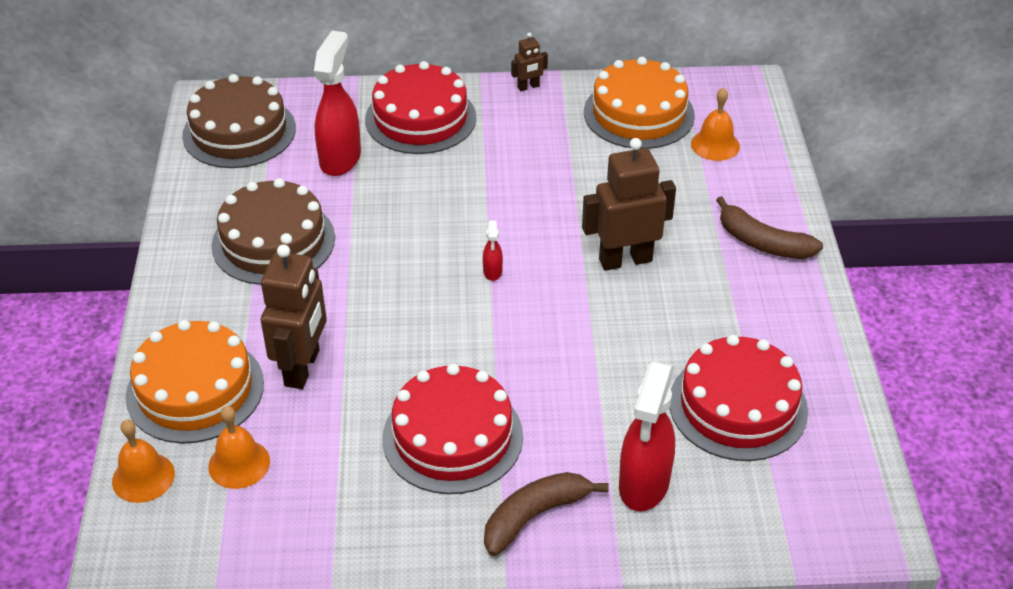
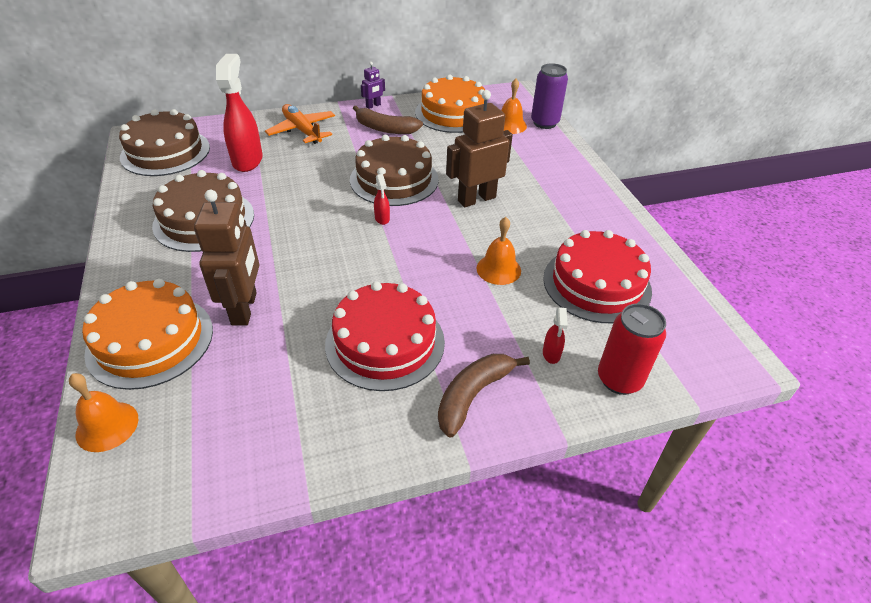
camera: 15 degrees left, 0 degrees up
(239, 463) = (199, 397): orange bell -> orange bell (498, 269)
(420, 118) = (302, 130): red cake -> orange plane
(524, 214) = (394, 179): none -> brown cake
(528, 87) = (373, 106): brown robot -> purple robot
(643, 485) = (551, 354): red spray bottle -> red spray bottle, size x0.45
(713, 529) = (619, 379): none -> red can
(763, 243) = (566, 177): brown banana -> brown banana (385, 129)
(768, 147) = (544, 123): none -> purple can

